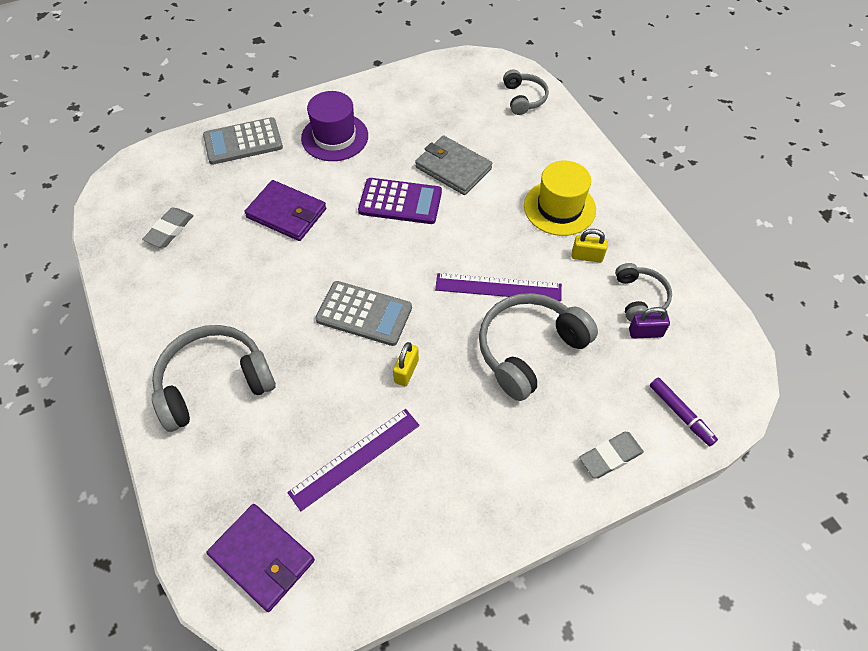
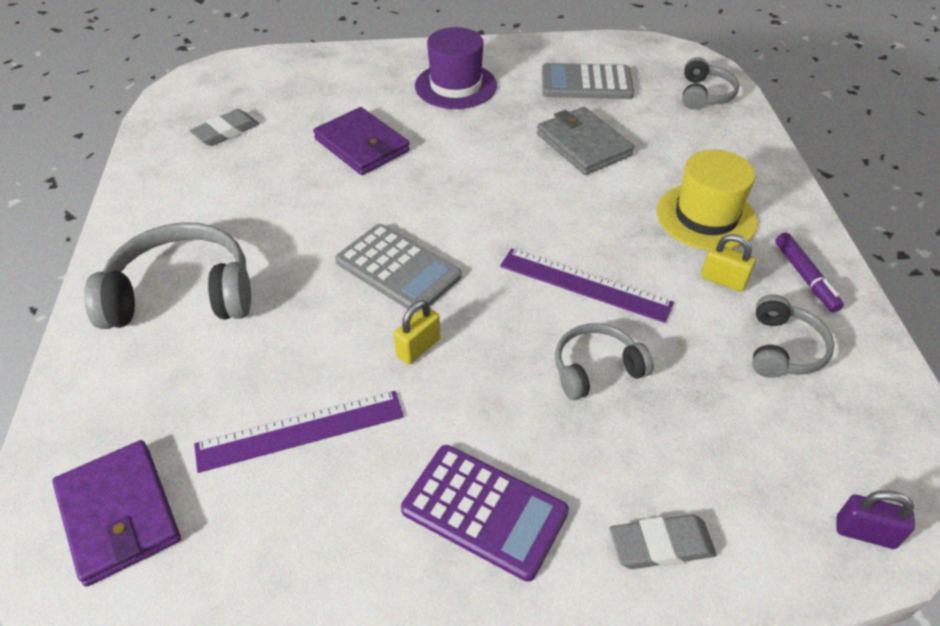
camera: 20 degrees right, 10 degrees down
(243, 142) = (351, 70): grey calculator -> grey calculator (586, 83)
(400, 201) = (501, 164): purple calculator -> purple calculator (484, 511)
(529, 350) = (596, 369): grey headphones -> grey headphones, size x0.57
(645, 333) = (776, 395): purple padlock -> purple padlock (865, 532)
(680, 414) = (796, 521): purple marker -> purple marker (805, 277)

